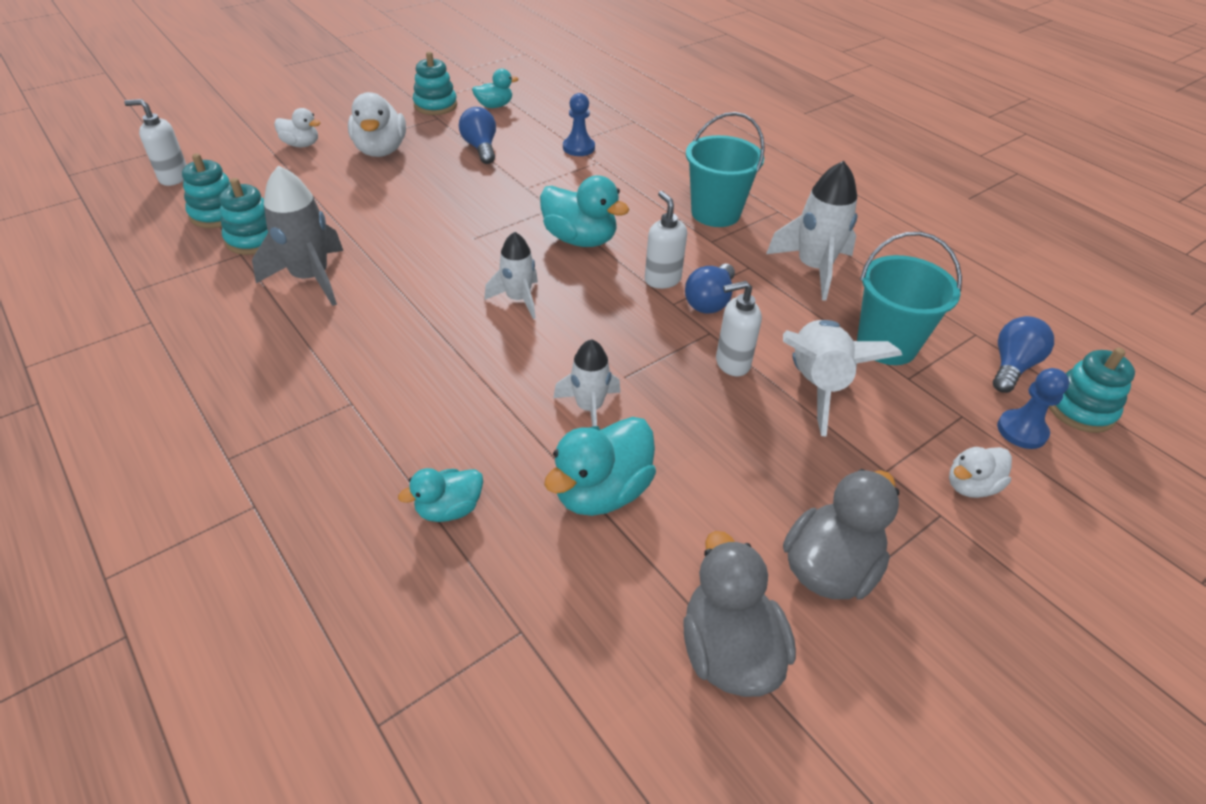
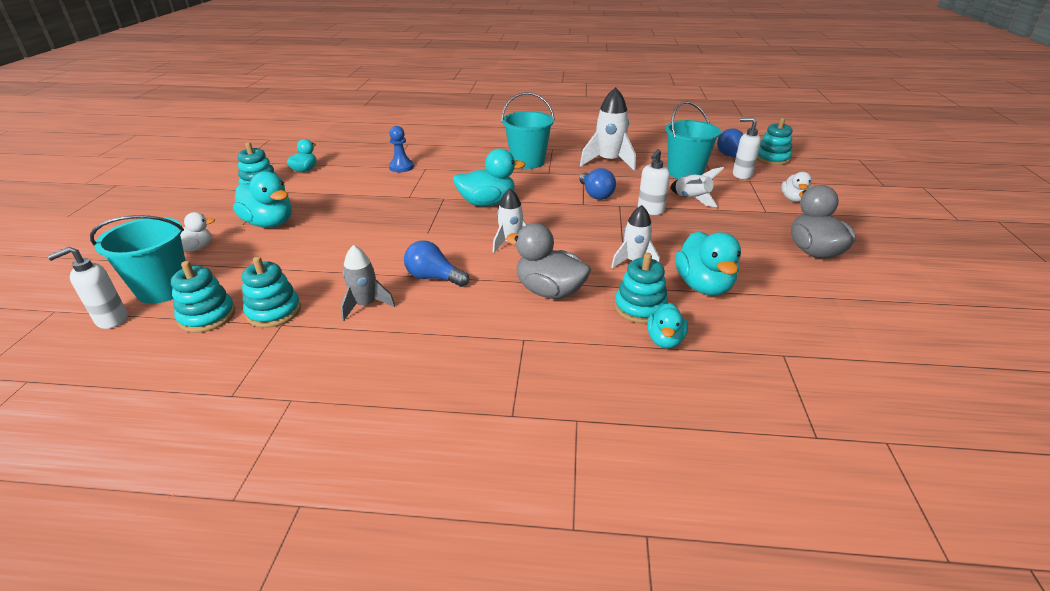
camera: 45 degrees left, 10 degrees down
(232, 171) = (163, 289): none -> turquoise bucket
(311, 278) = (365, 305): grey rocket -> grey rocket, size x0.63
(381, 150) = (270, 223): white duck -> turquoise duck
(480, 148) = (340, 192): blue light bulb -> blue light bulb (433, 278)
(494, 459) = (640, 308): none -> turquoise stacking toy
(662, 280) = (559, 198): white soap dispenser -> white soap dispenser (741, 175)
(729, 651) = (844, 299): grey duck -> grey duck (549, 291)
(816, 385) = (692, 199): white rocket -> white rocket, size x0.63
(1021, 431) = (772, 174): blue pawn -> none

